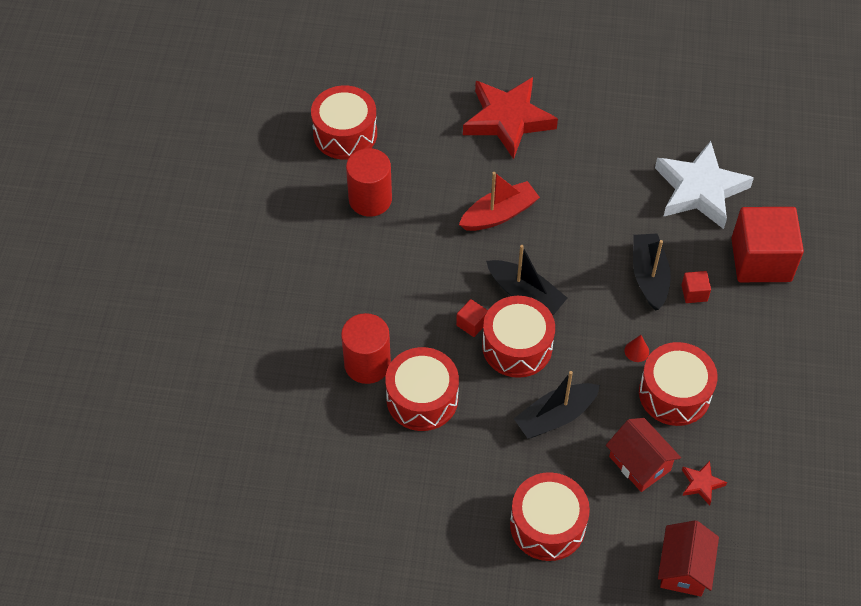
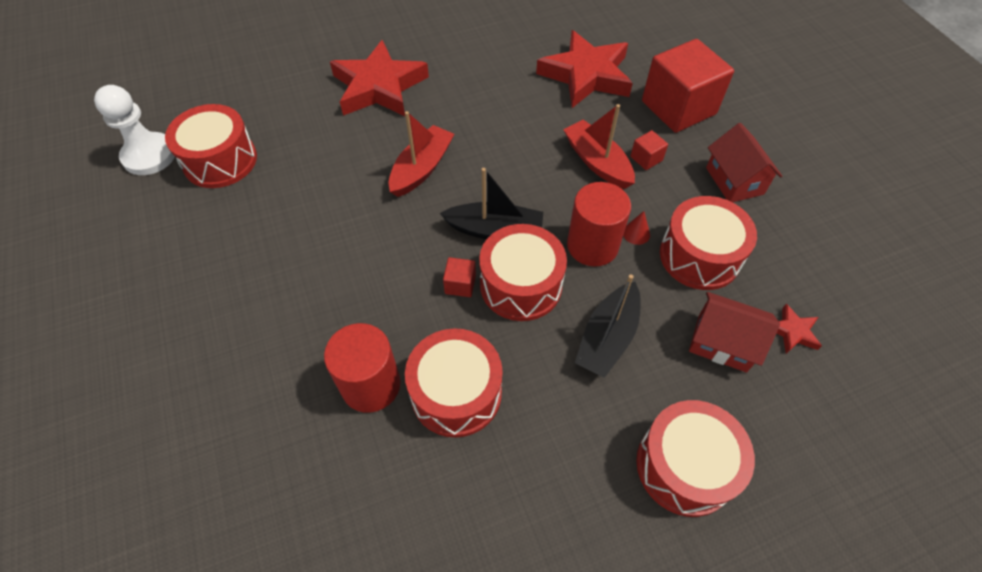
camera: 30 degrees left, 0 degrees up
(293, 104) = (149, 156): none -> white pawn
(370, 199) = (280, 210): red cylinder -> red cylinder (592, 245)
(649, 276) = (597, 162): black boat -> red boat
(684, 568) = (850, 433): red house -> red house (734, 181)
(699, 190) = (586, 75): white star -> red star

